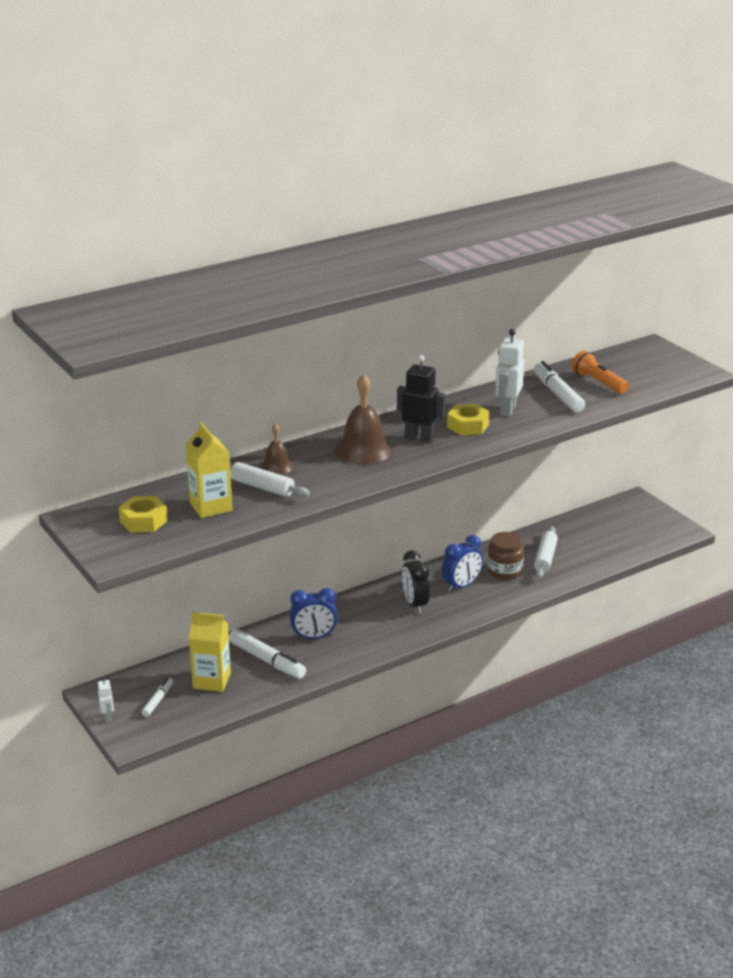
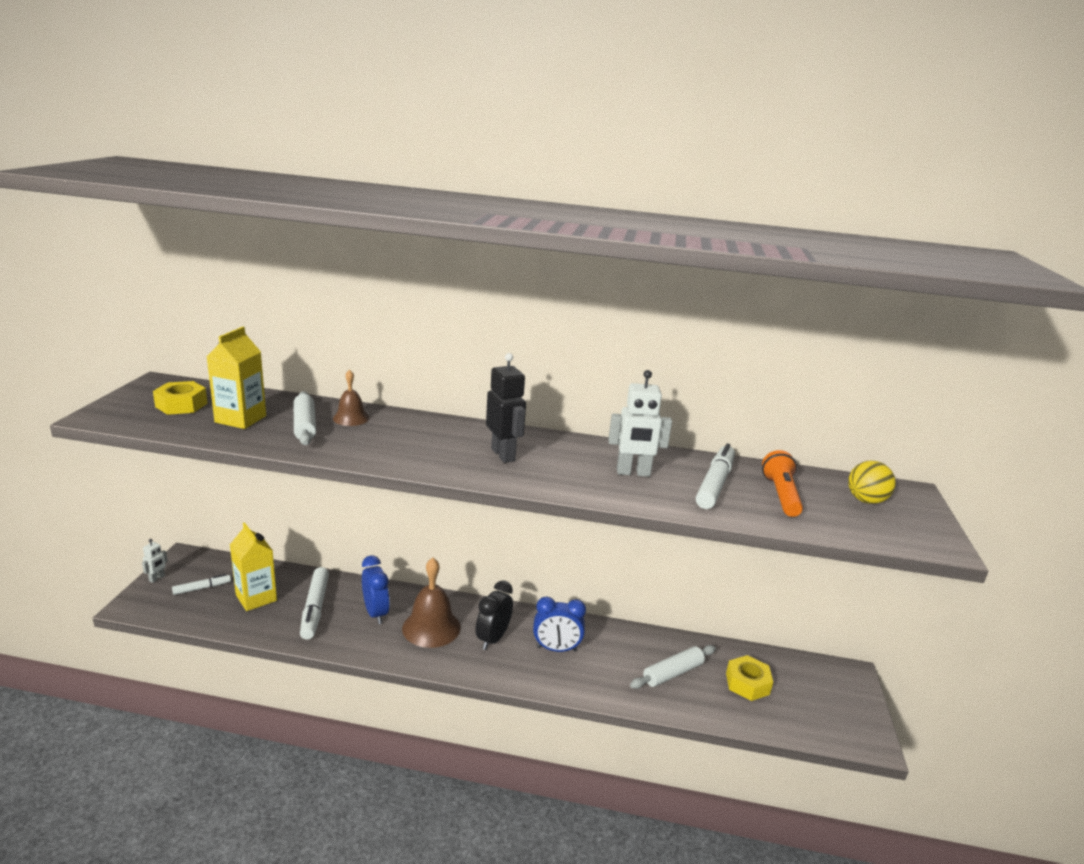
camera: 40 degrees right, 5 degrees down
(314, 637) = (375, 613): blue clock -> blue clock turned 150 degrees counterclockwise
(363, 450) = (439, 440): brown bell -> brown bell (431, 627)
(468, 426) = (568, 466): yellow nut -> yellow nut (747, 683)
(504, 571) = (615, 661): brown jar -> none
(507, 410) = (633, 473): white robot -> white robot turned 150 degrees counterclockwise
(640, 363) = (866, 500): none -> yellow ball

